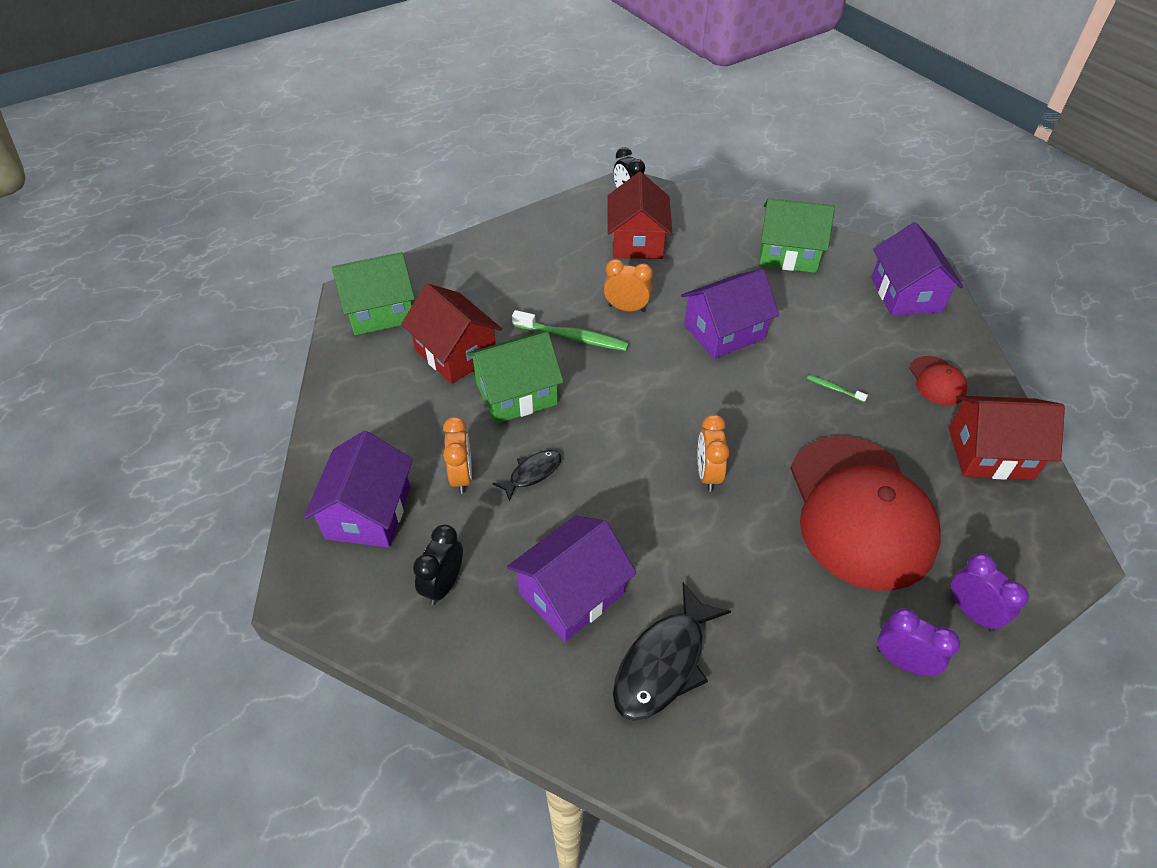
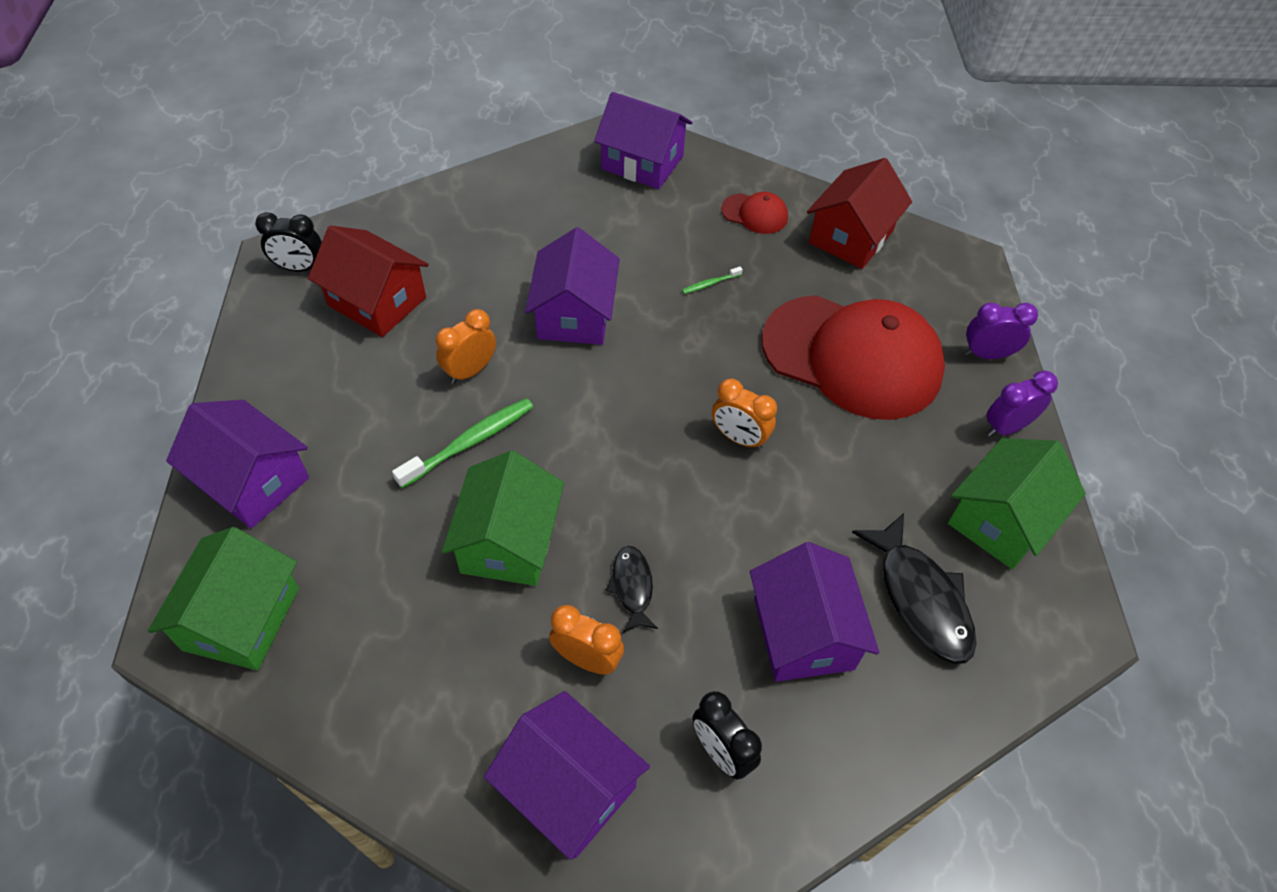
camera: 60 degrees left, 5 degrees up
(455, 353) = (393, 570): red house -> none
(467, 266) = (252, 481): none -> purple house
(788, 254) = (515, 201): green house -> green house (1001, 520)

